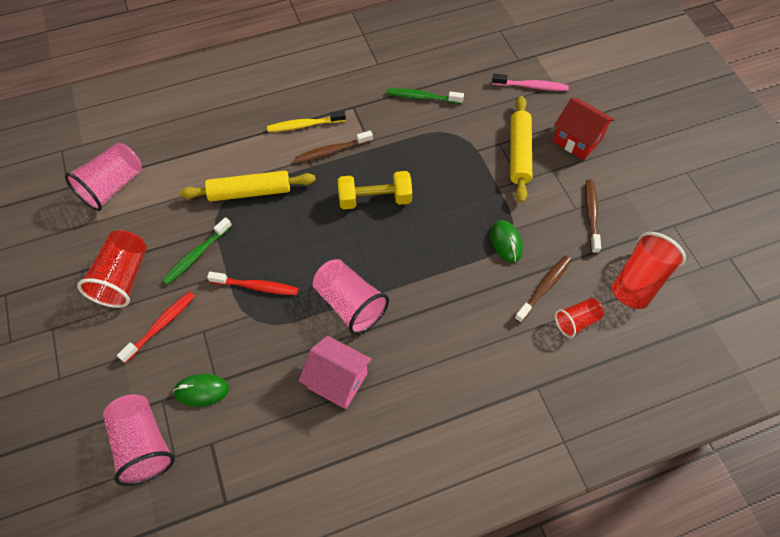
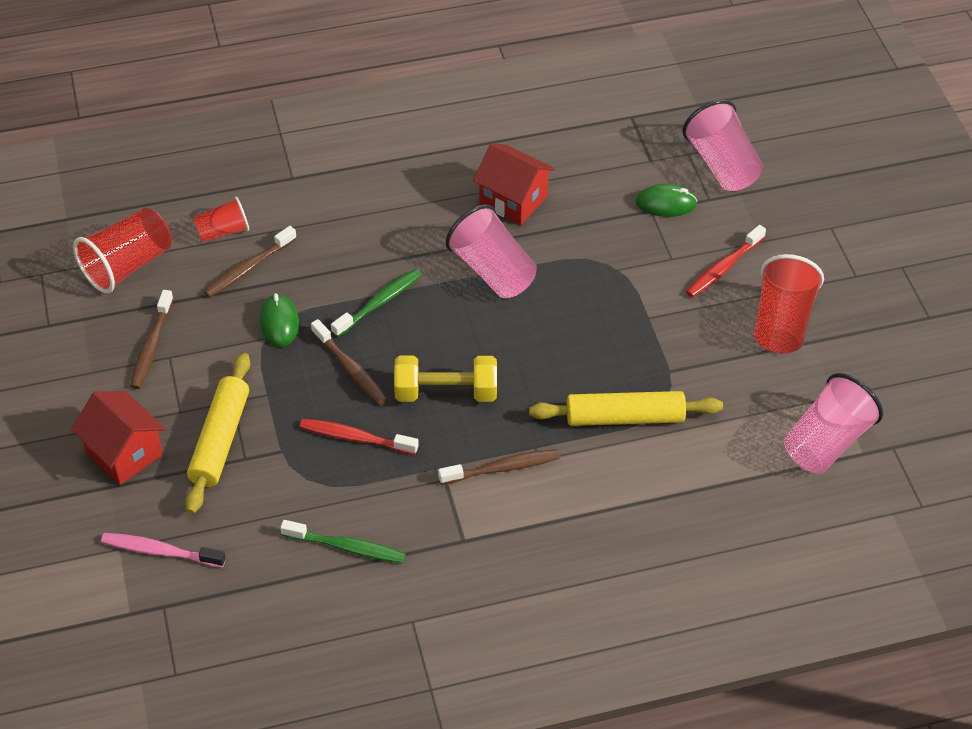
camera: 175 degrees left, 10 degrees down
(196, 255) = (690, 341): green toothbrush -> green toothbrush (379, 303)
(256, 286) = (609, 299): red toothbrush -> red toothbrush (355, 438)
(304, 125) = (543, 514): yellow toothbrush -> none
(337, 380) = (513, 200): pink house -> red house
(445, 210) = (350, 369): none -> brown toothbrush

